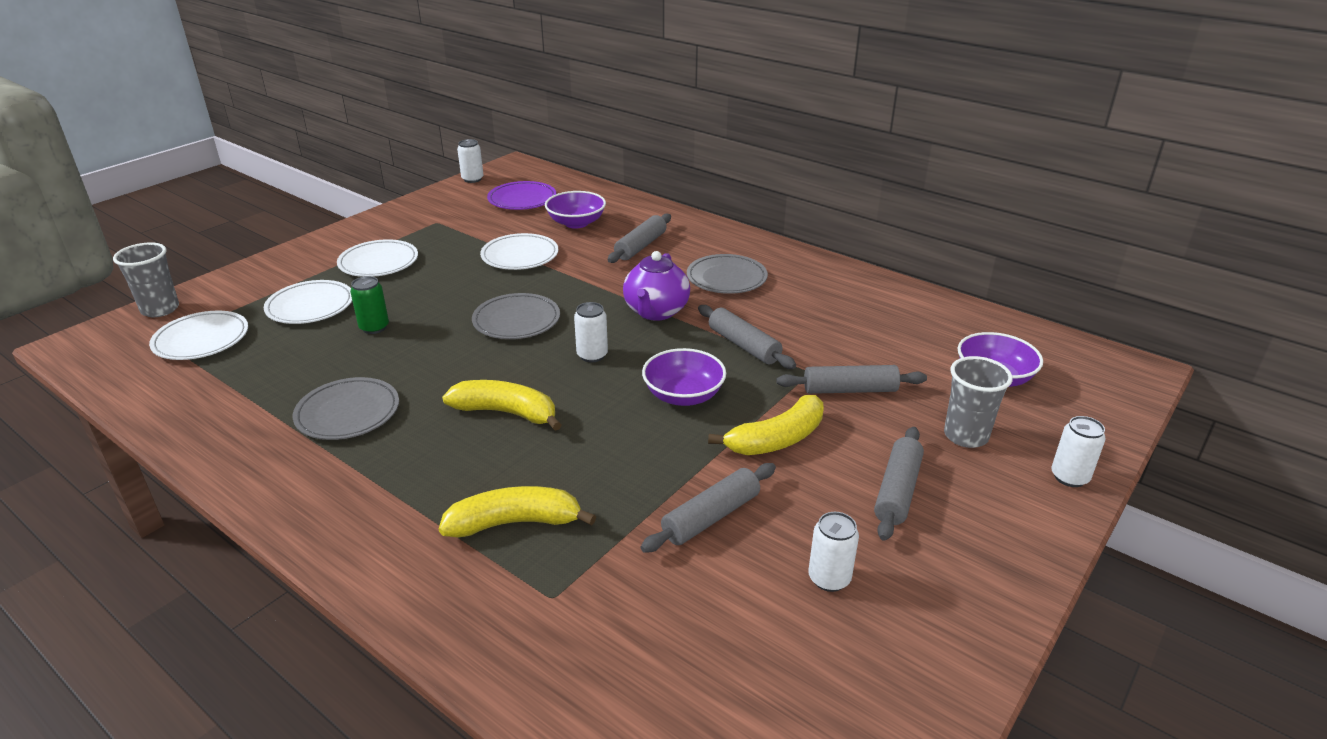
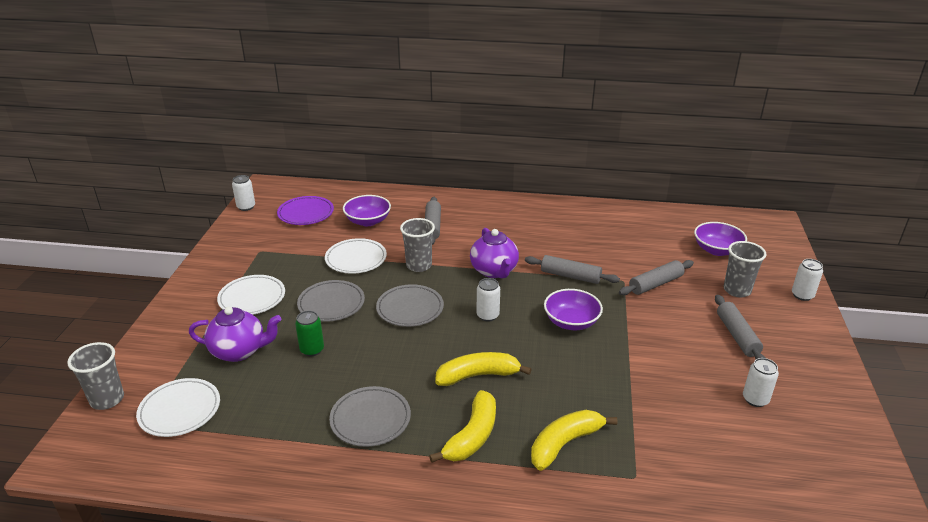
camera: 30 degrees left, 0 degrees up
(310, 306) = (239, 351): white plate -> purple teapot
(577, 281) = (419, 265): none -> grey cup
(711, 517) = (665, 391): grey rolling pin -> none
(726, 278) = (512, 233): grey plate -> grey plate (331, 304)
(776, 439) = (649, 330): yellow banana -> yellow banana (472, 436)

